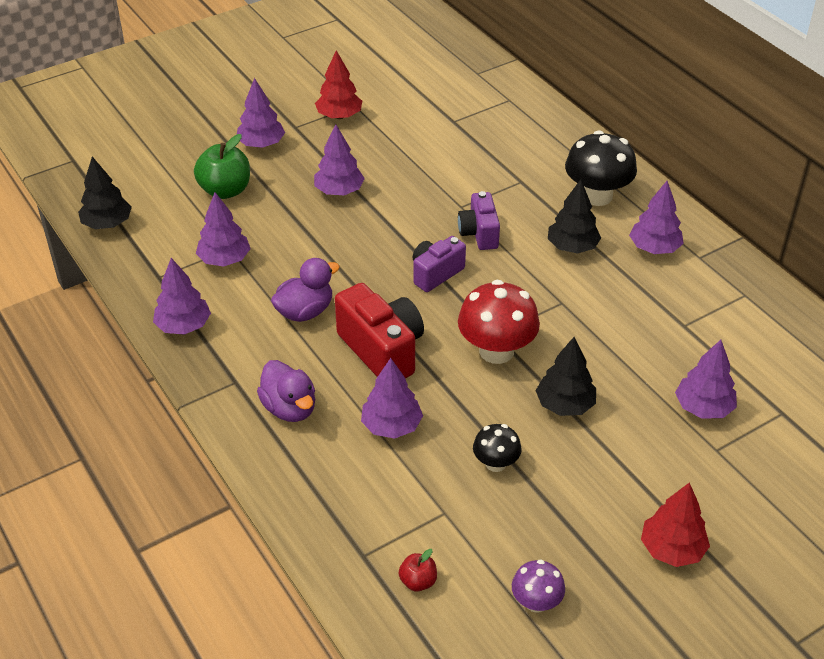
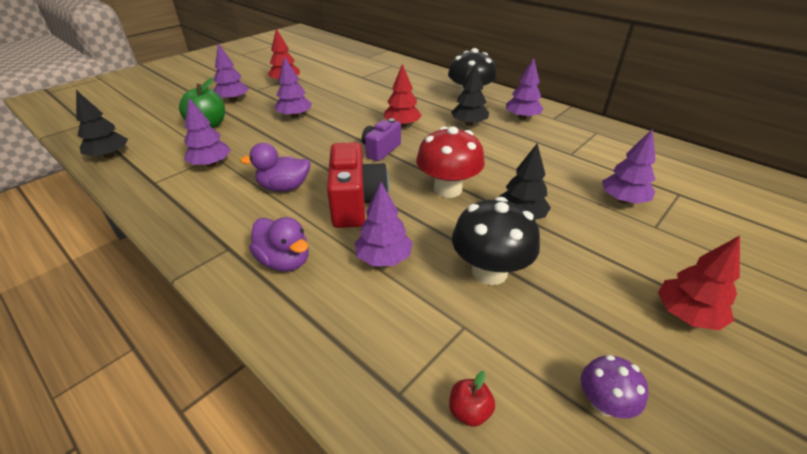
camera: 15 degrees left, 5 degrees down
(183, 326) = (176, 213): purple tree -> none
(305, 311) = (284, 187): purple duck -> purple duck turned 135 degrees counterclockwise
(382, 350) = (356, 203): red camera -> red camera turned 45 degrees clockwise
(479, 233) = (402, 125): purple camera -> red tree
(495, 463) = (489, 271): black mushroom -> black mushroom, size x1.81

